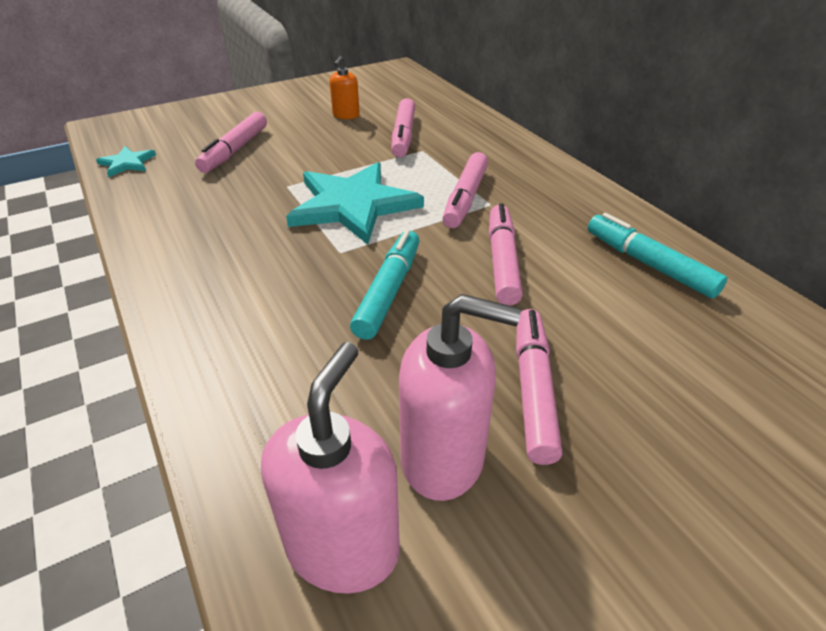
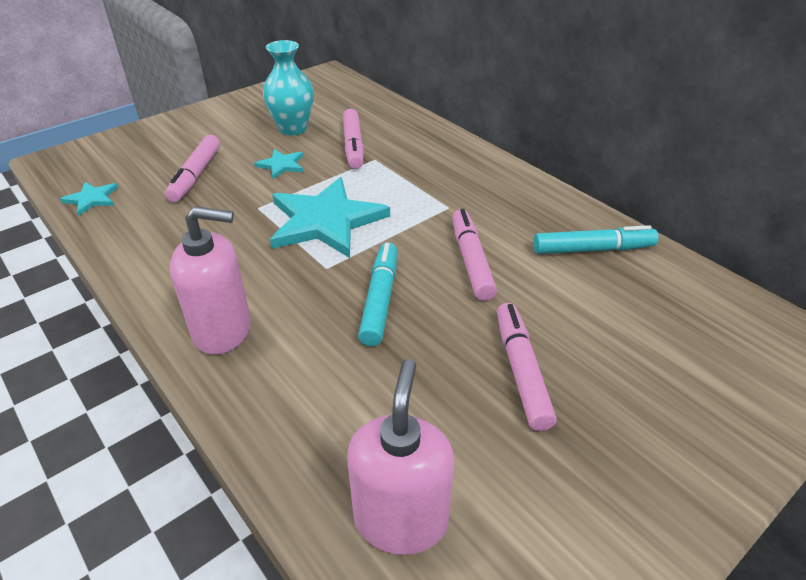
camera: 10 degrees left, 0 degrees up
(323, 148) = (281, 165): none -> turquoise star
(346, 115) = (293, 129): orange soap dispenser -> turquoise vase
(443, 458) = (462, 437): pink soap dispenser -> pink soap dispenser (223, 330)
(465, 198) = (425, 203): pink marker -> none
(649, 264) = (592, 249): turquoise marker -> turquoise marker turned 135 degrees clockwise

